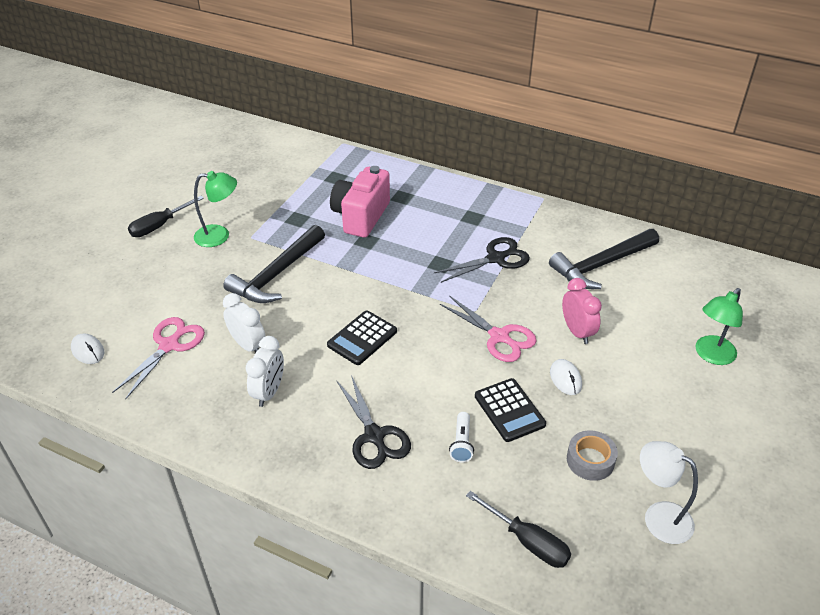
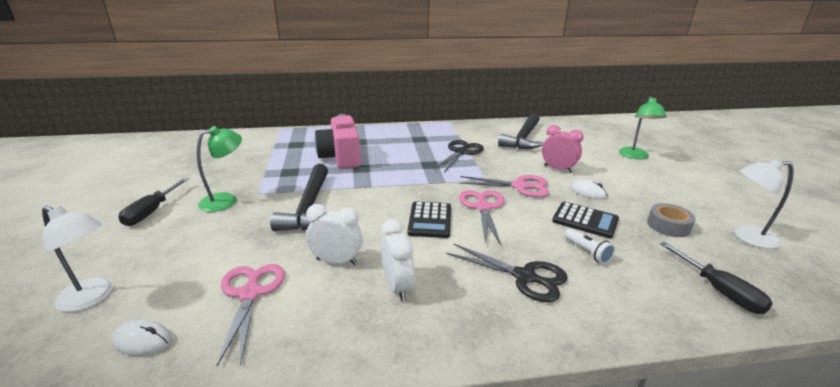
camera: 35 degrees left, 15 degrees down
(80, 300) = (92, 298): none -> white lamp
(427, 346) = (483, 207): none -> pink scissors
(527, 541) = (718, 290): black screwdriver -> black screwdriver turned 60 degrees clockwise

